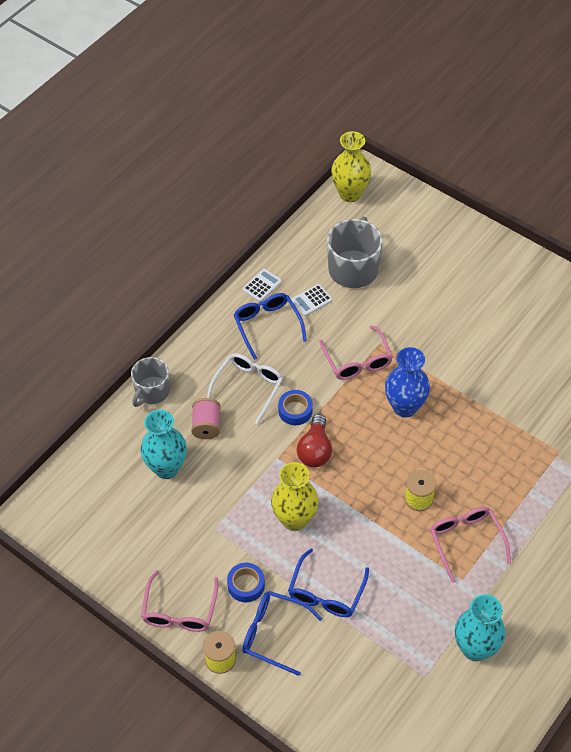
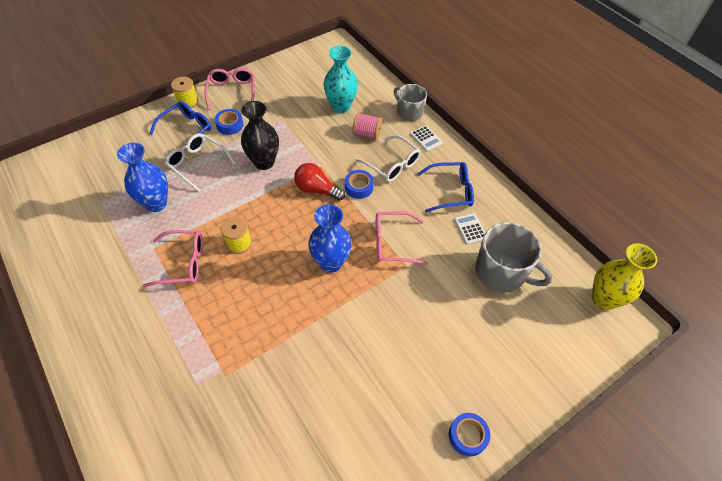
camera: 105 degrees right, 0 degrees up
(180, 611) = (232, 91): pink glasses -> pink glasses turned 60 degrees clockwise
(262, 286) = (495, 198): white calculator -> white calculator (426, 138)
(294, 519) = (264, 162): yellow vase -> black vase
(326, 593) = (197, 164): blue glasses -> white glasses
(403, 609) = (156, 203): none -> blue vase
(475, 648) = (96, 237): turquoise vase -> none
(519, 269) = (467, 436): none -> blue tape

